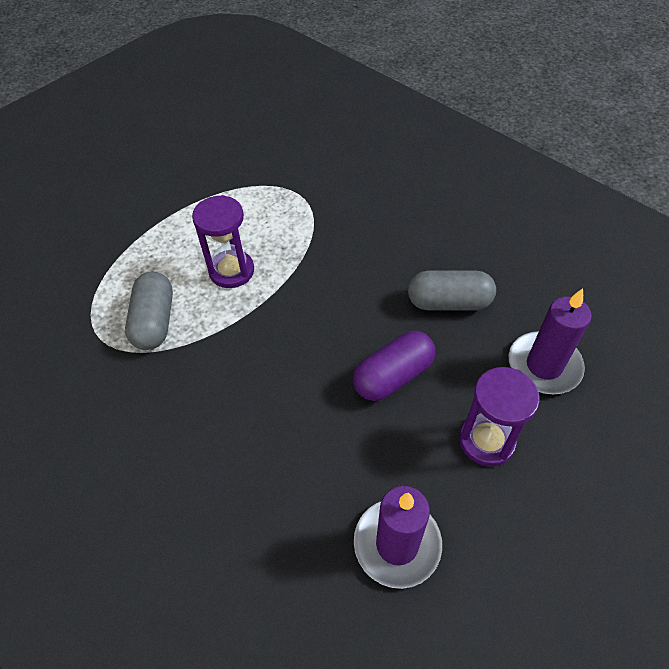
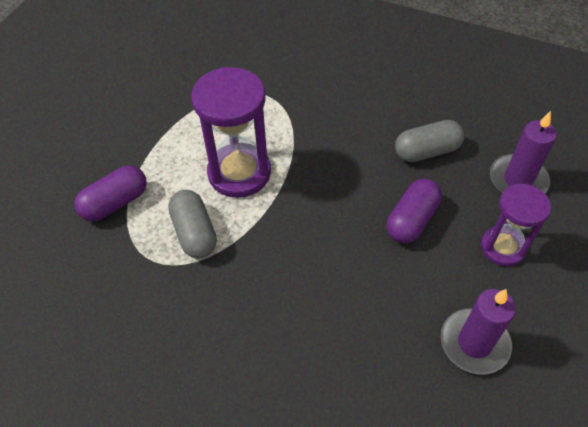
camera: 20 degrees left, 0 degrees up
(95, 268) = (115, 203): none -> purple capsule
(231, 271) = (239, 173): purple hourglass -> purple hourglass, size x1.57

